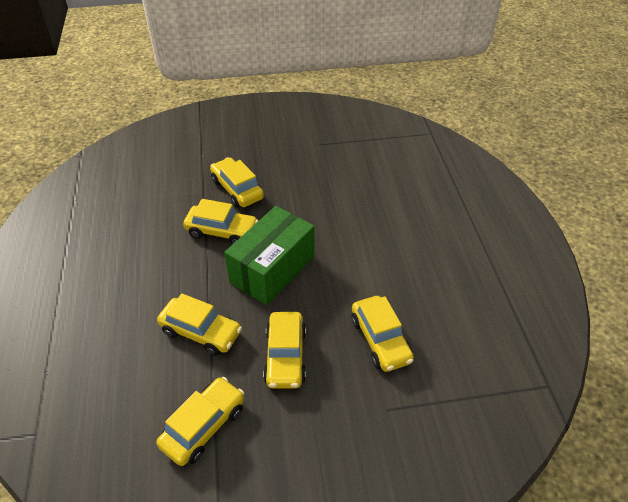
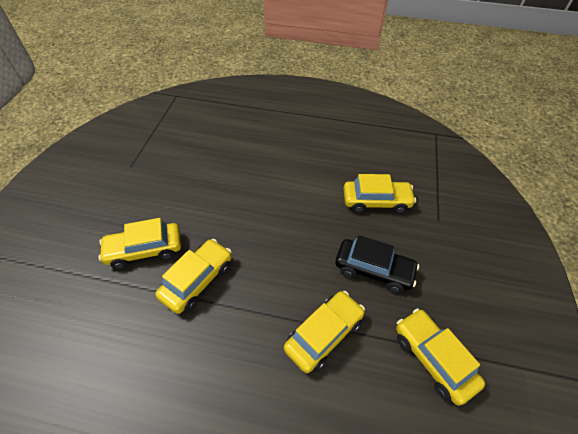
camera: 70 degrees left, 5 degrees up
(272, 269) = (271, 251): green box -> none
(285, 356) = (373, 270): yellow car -> black car

